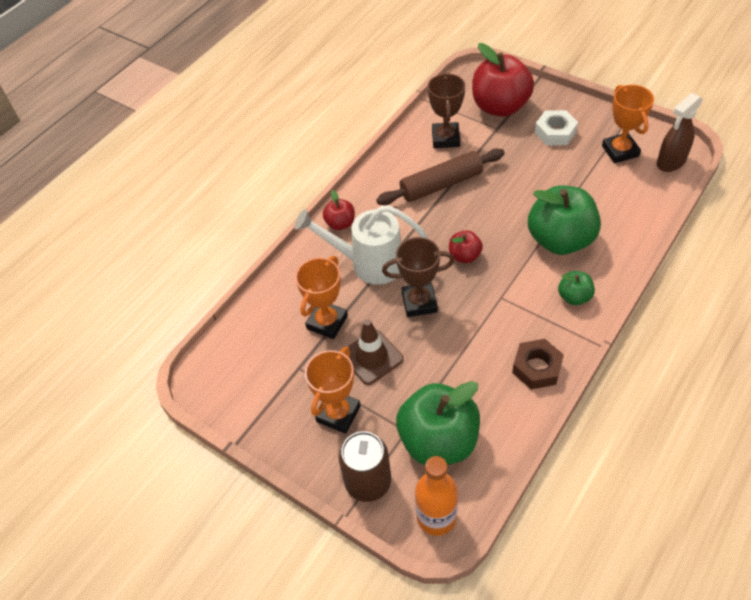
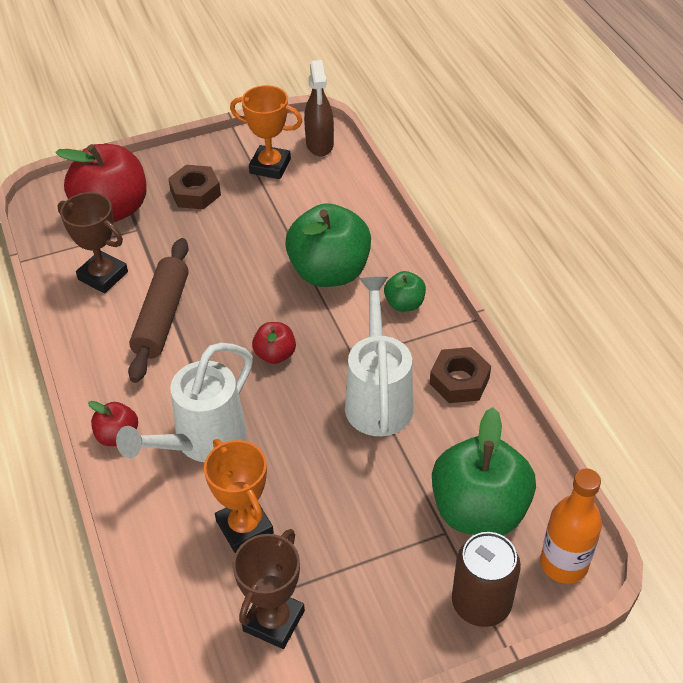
camera: 60 degrees left, 5 degrees down
(338, 414) = (375, 584): orange trophy -> none
(372, 357) = (329, 511): brown traffic cone -> none
(419, 302) = (297, 427): brown trophy -> brown trophy (273, 621)
(480, 330) = (378, 398): none -> white watering can
(555, 132) = (195, 193): white nut -> brown nut

